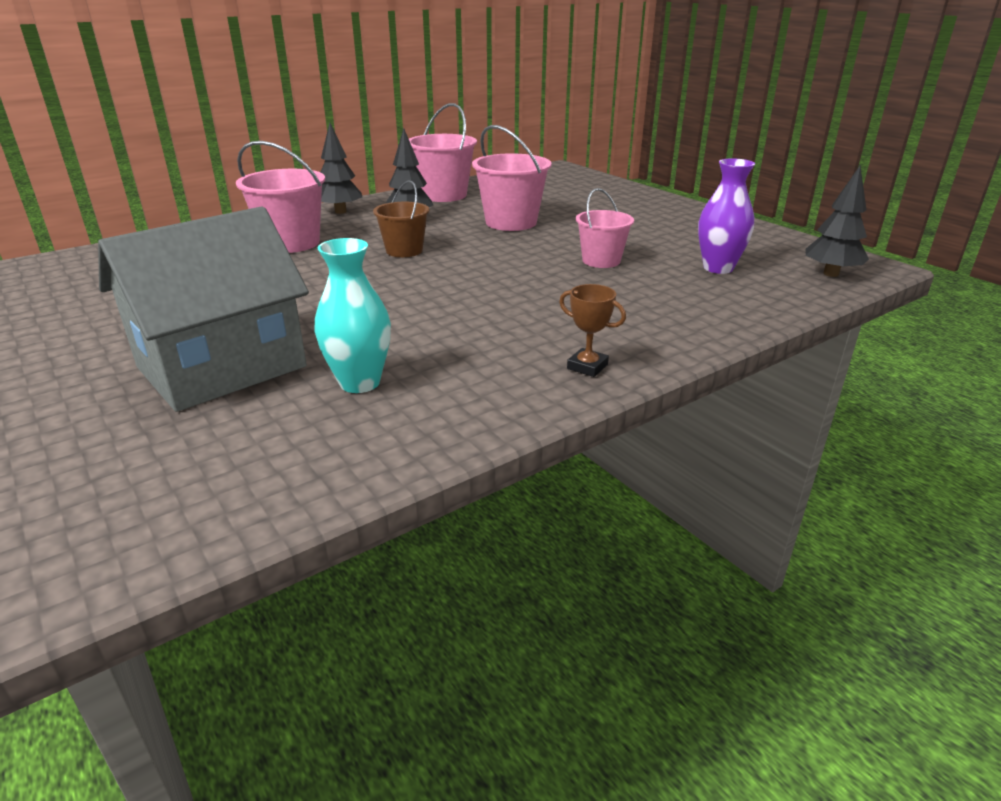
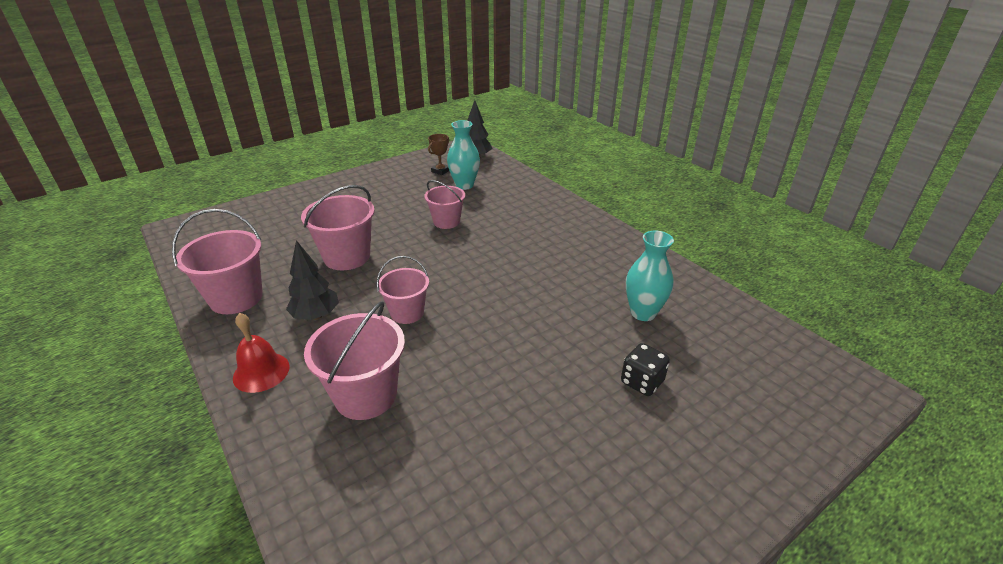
camera: 90 degrees left, 5 degrees up
(222, 367) = (642, 382): grey house -> black dice
(340, 211) = (261, 372): black tree -> red bell
(404, 250) = (407, 313): brown bucket -> pink bucket
(587, 366) = (602, 235): brown trophy -> brown trophy (440, 171)
(718, 268) = (464, 185): purple vase -> turquoise vase

